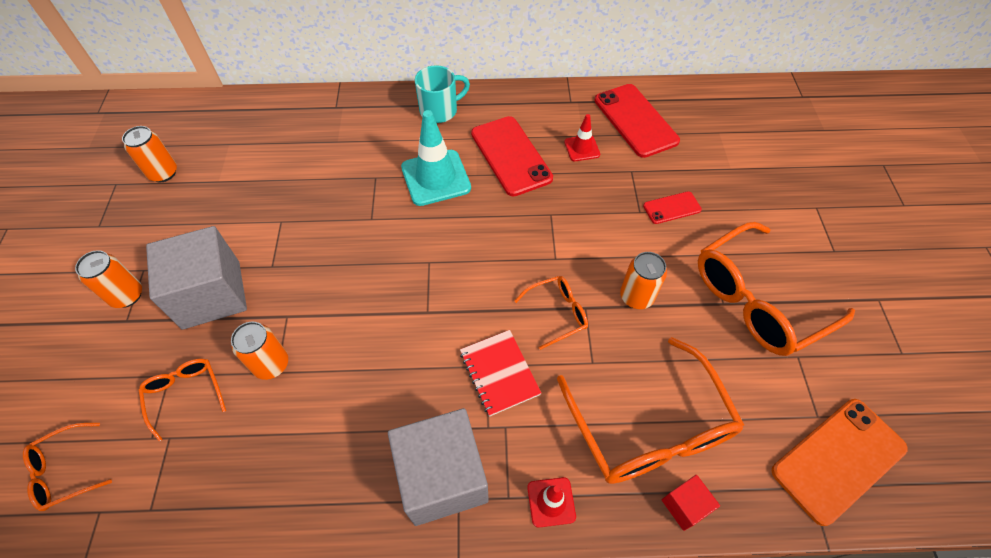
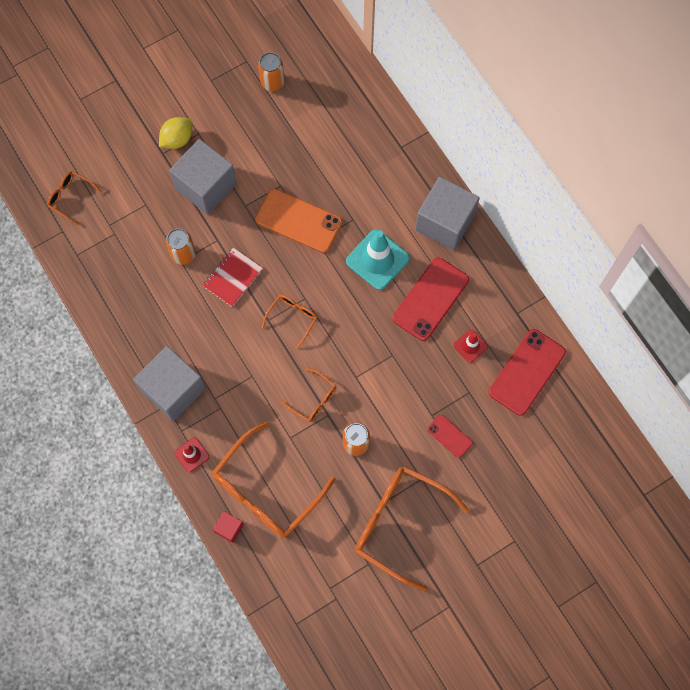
camera: 60 degrees right, 15 degrees up
(127, 295) = (177, 139): orange can -> yellow lemon
(185, 395) = (140, 222): orange glasses -> orange glasses (292, 318)
(440, 110) = (445, 222): turquoise mug -> grey cube
(499, 373) = (251, 386): red notebook -> red notebook (232, 278)
(838, 459) = (306, 607): orange phone -> orange phone (298, 221)

